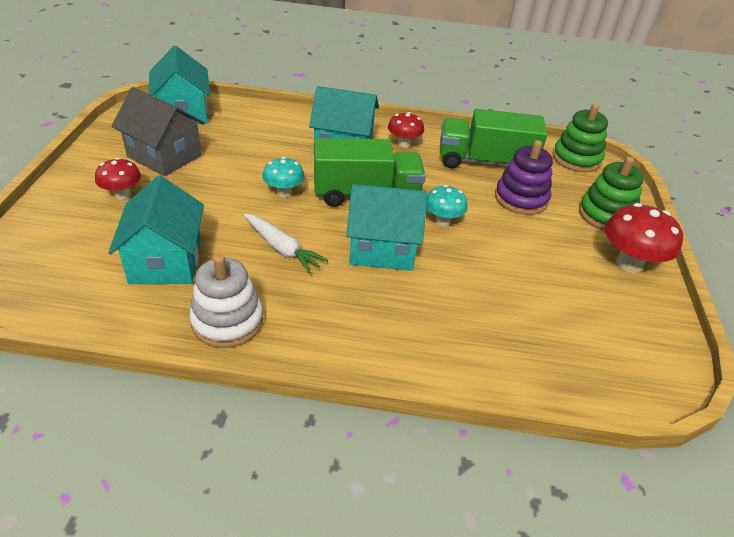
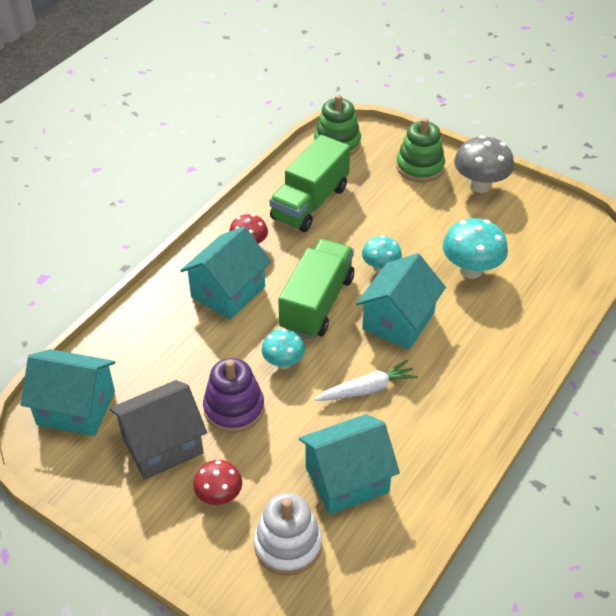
camera: 60 degrees left, 5 degrees up
(166, 261) = (347, 479): turquoise house -> turquoise house turned 45 degrees counterclockwise
(227, 321) = (444, 452): white stacking toy -> white stacking toy (288, 545)
(496, 285) = (471, 270): none -> turquoise mushroom
(521, 199) = (374, 205): purple stacking toy -> purple stacking toy (234, 408)
(629, 264) = (480, 185): red mushroom -> grey mushroom

